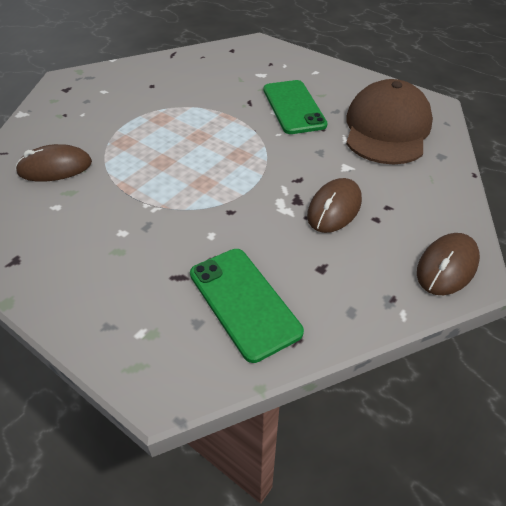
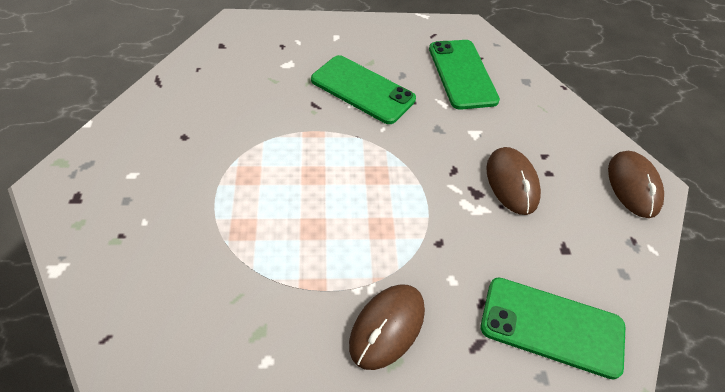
camera: 45 degrees left, 5 degrees up
(55, 167) = (202, 313): brown mouse -> brown mouse (387, 327)
(387, 129) = (462, 74): brown cap -> green phone

